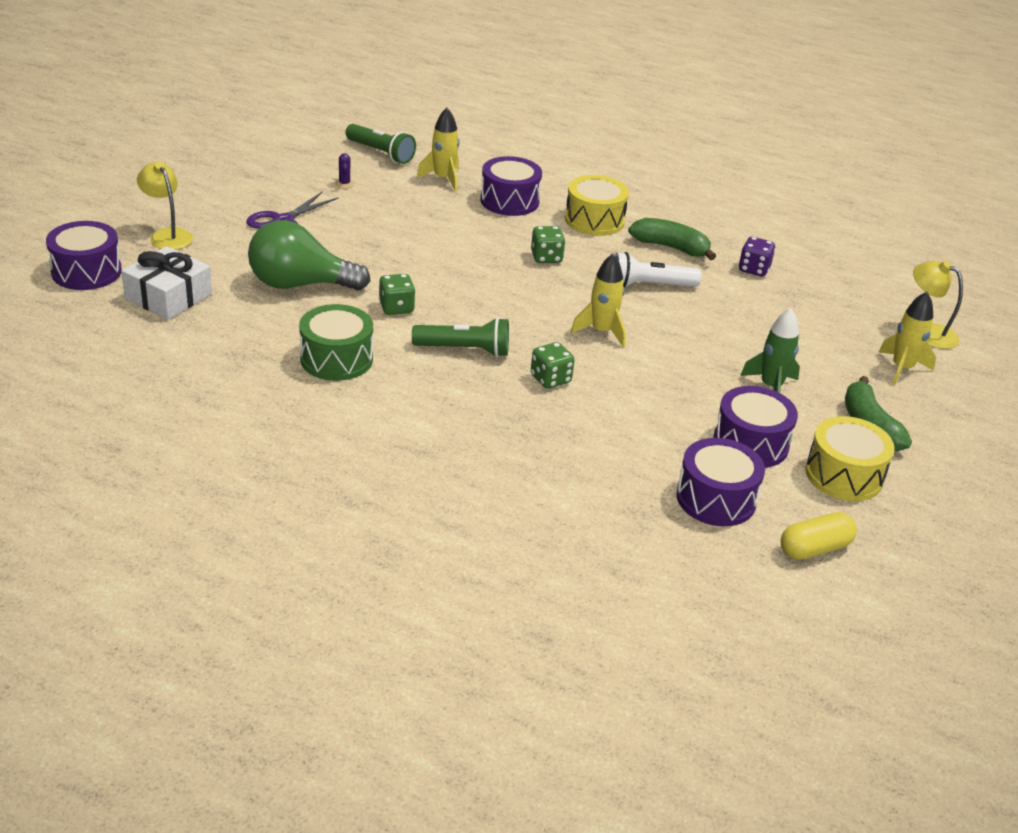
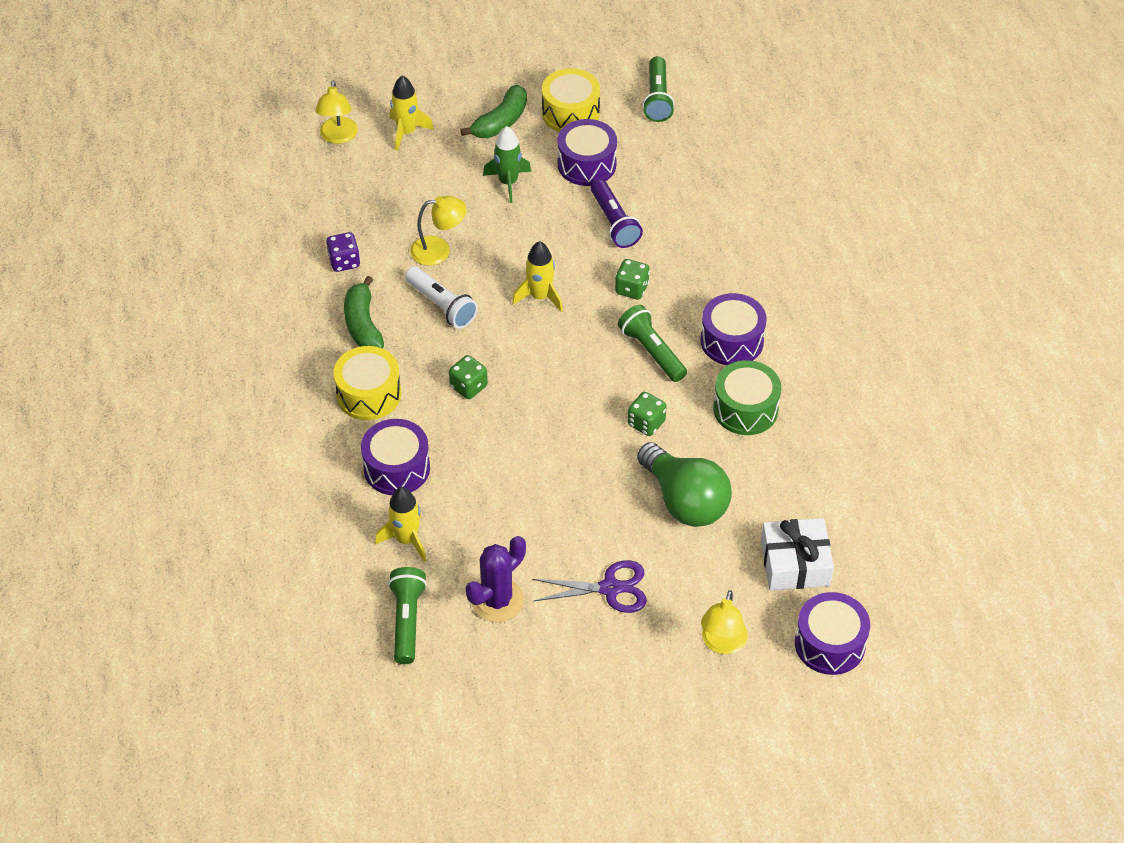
camera: 125 degrees left, 15 degrees up
(344, 184) = (497, 600): purple cactus -> purple cactus, size x2.29
(648, 415) = (614, 222): none -> purple flashlight
(716, 499) = (662, 154): purple drum -> purple drum (731, 341)
(718, 313) = (439, 250): none -> yellow lamp
(814, 548) = (657, 98): yellow capsule -> green flashlight

